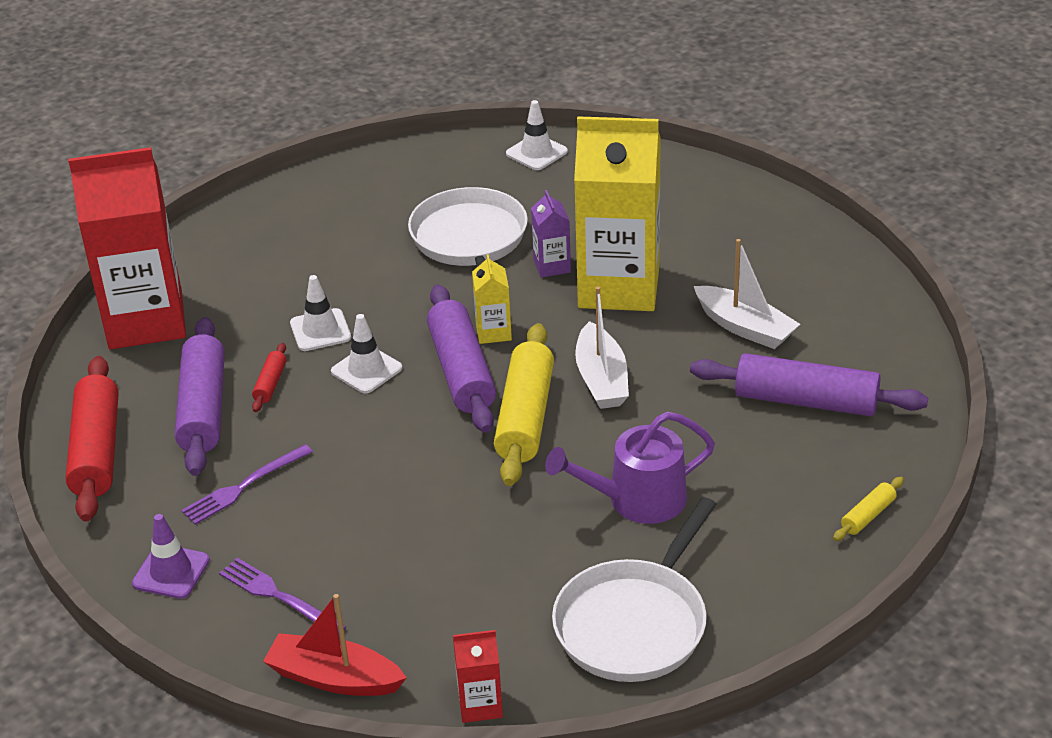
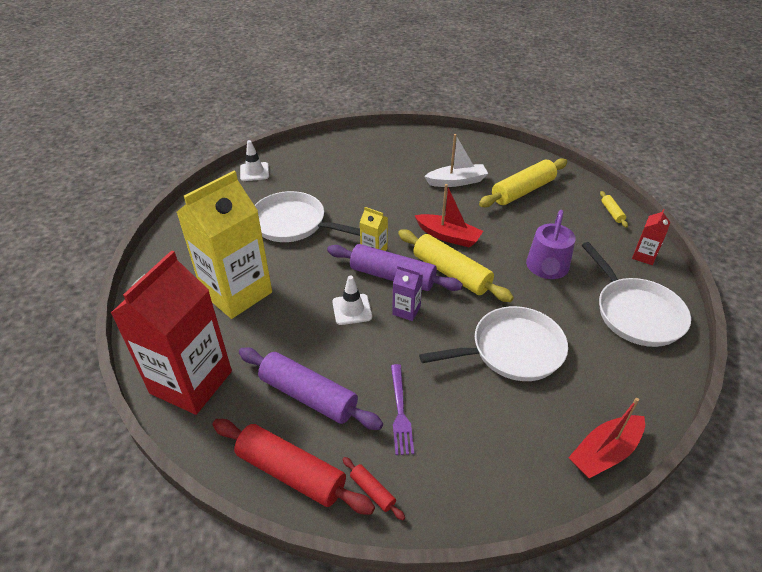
camera: 55 degrees left, 5 degrees up
(171, 572) = (449, 489): purple traffic cone -> none
(270, 384) = (319, 354): red rolling pin -> red rolling pin (372, 491)
(279, 596) = (514, 444): purple fork -> none
(320, 330) = (296, 310): white traffic cone -> none
(433, 533) = (512, 350): none -> white pan
(480, 705) = (663, 399): red carton -> red carton (644, 256)
(552, 266) = (346, 209): purple carton -> purple carton (406, 310)
(601, 379) = (448, 236): white boat -> red boat
(619, 287) = (387, 199): yellow carton -> yellow carton (237, 293)
(806, 401) = (523, 191): purple rolling pin -> yellow rolling pin

